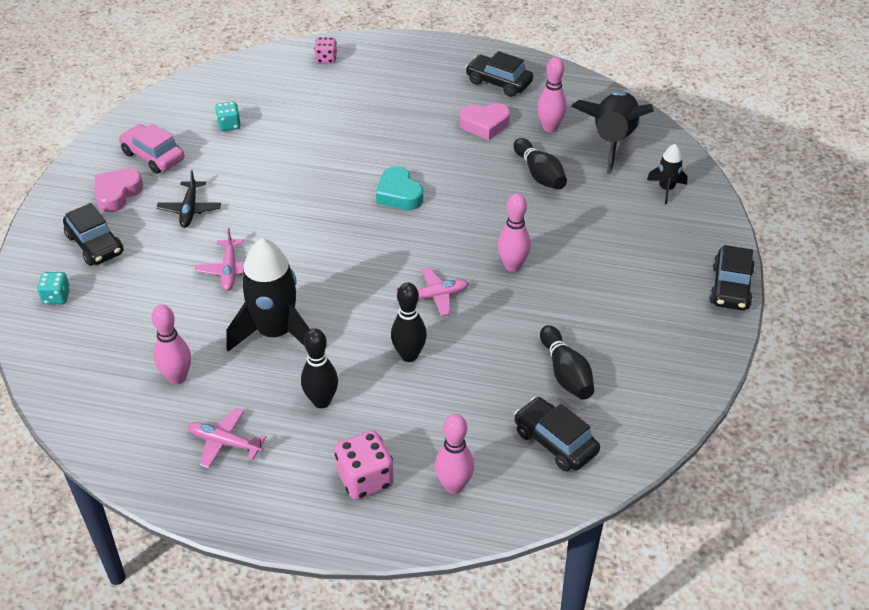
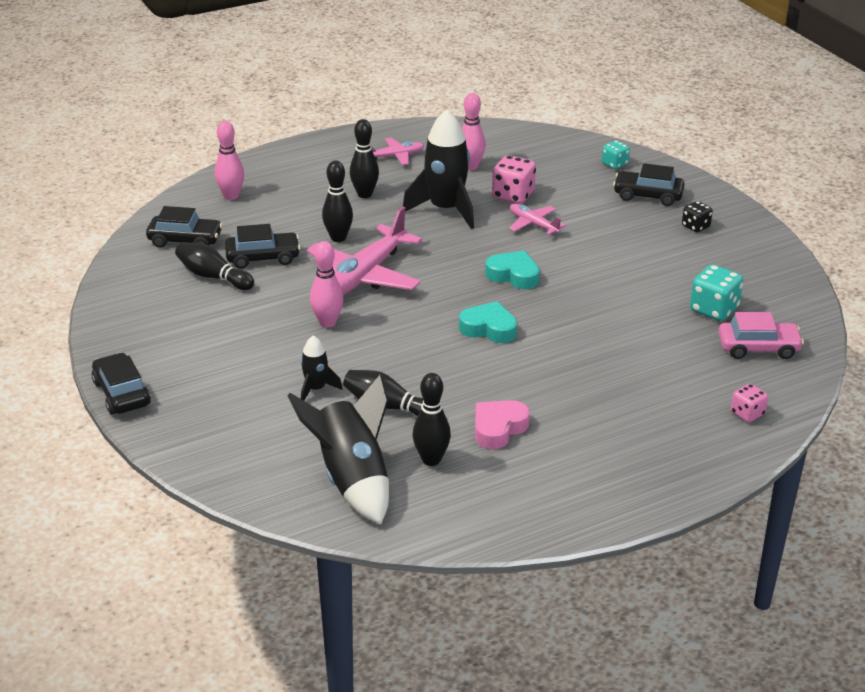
camera: 140 degrees right, 10 degrees down
(117, 194) = (695, 226): pink heart -> black dice
(153, 156) = (722, 259): pink car -> pink car (758, 348)
(190, 209) = (627, 242): black plane -> none
(229, 125) = (714, 310): turquoise dice -> turquoise dice, size x1.64
(318, 229) = (513, 275): none -> turquoise heart
(365, 479) = (290, 177): pink dice -> pink dice (513, 195)
(434, 296) = (364, 276): pink plane -> pink plane, size x1.99
(498, 82) = (545, 484): black car -> black car (263, 257)
(550, 128) = (431, 460): pink bowling pin -> black bowling pin
(666, 189) = (250, 455): black rocket -> black rocket (316, 389)

